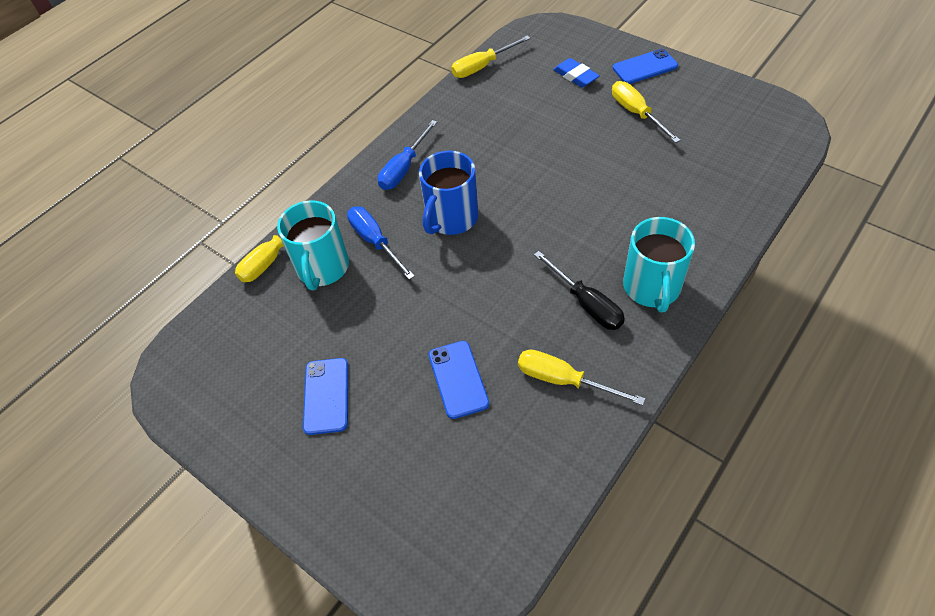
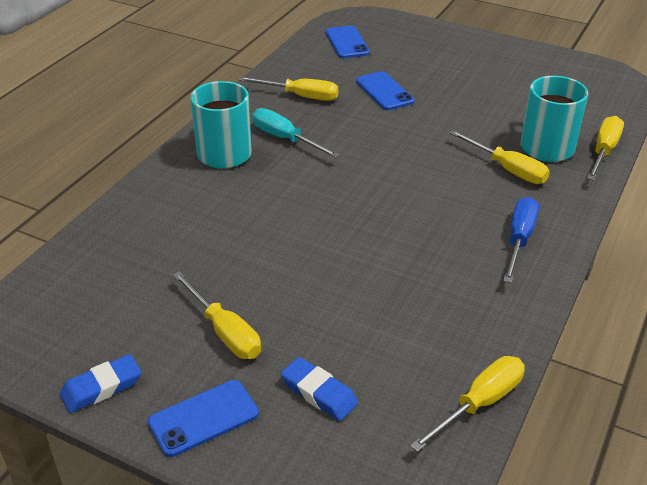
camera: 165 degrees right, 15 degrees down
(326, 396) = (483, 77): blue phone -> blue phone (347, 43)
(375, 242) = (507, 169): blue screwdriver -> yellow screwdriver
(451, 218) = (437, 194): blue mug -> none
(586, 303) = (285, 139): black screwdriver -> turquoise screwdriver
(711, 85) = (101, 387): none -> blue eraser

